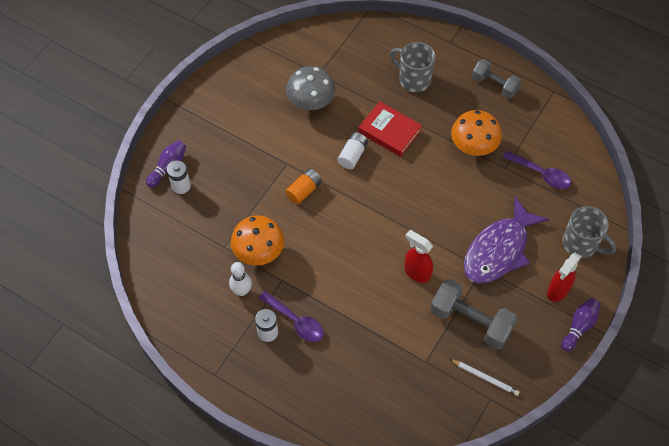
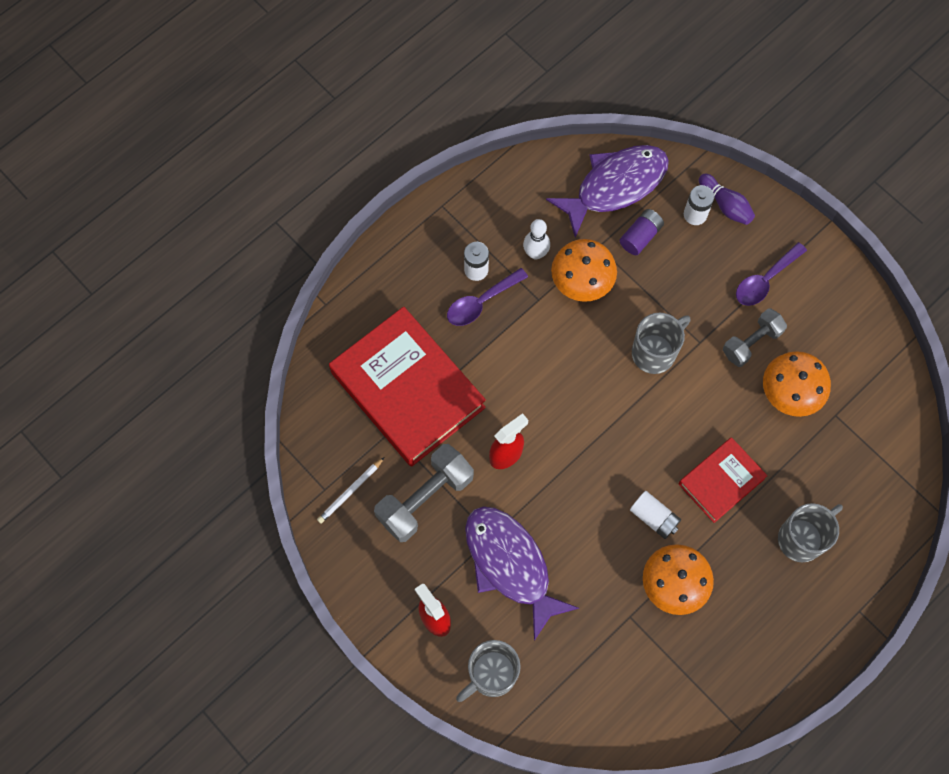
camera: 105 degrees right, 10 degrees up
(167, 246) = (615, 186): none -> purple fish
(209, 219) = (640, 236): none -> purple battery
(304, 191) = (655, 352): orange battery -> grey mug
(311, 102) = (789, 393): grey mushroom -> orange mushroom
(352, 155) = (694, 424): white battery -> white battery (654, 518)
(387, 357) = (407, 390): none -> red book
(494, 85) = (770, 649): grey dumbbell -> grey dumbbell (751, 343)
(541, 174) = (609, 661): purple spoon -> purple spoon (765, 280)
(579, 327) = (380, 627): purple bowling pin -> none

